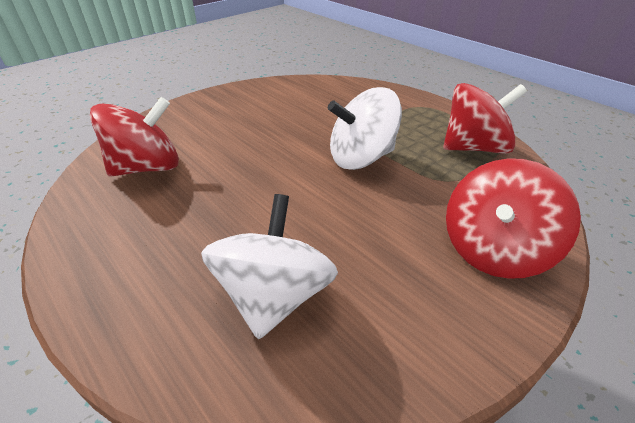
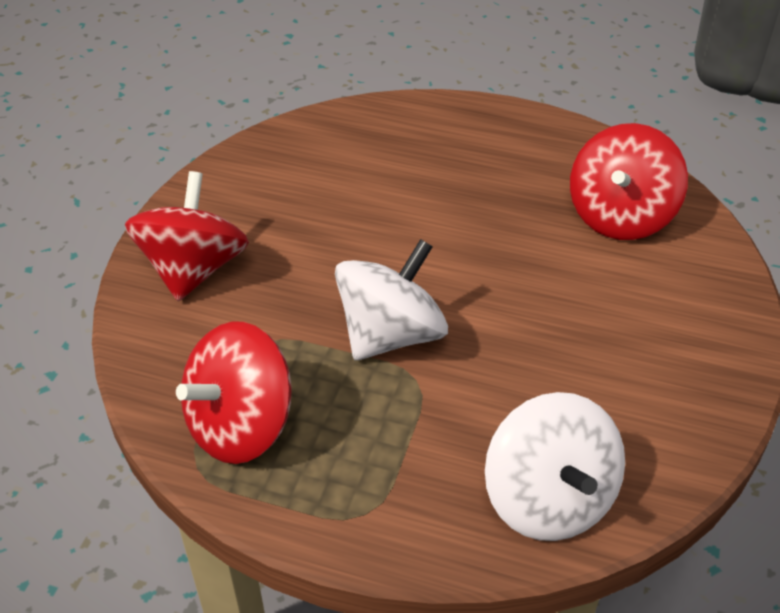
camera: 150 degrees right, 5 degrees up
(274, 295) = (365, 164): white spinning top -> white spinning top (548, 499)

